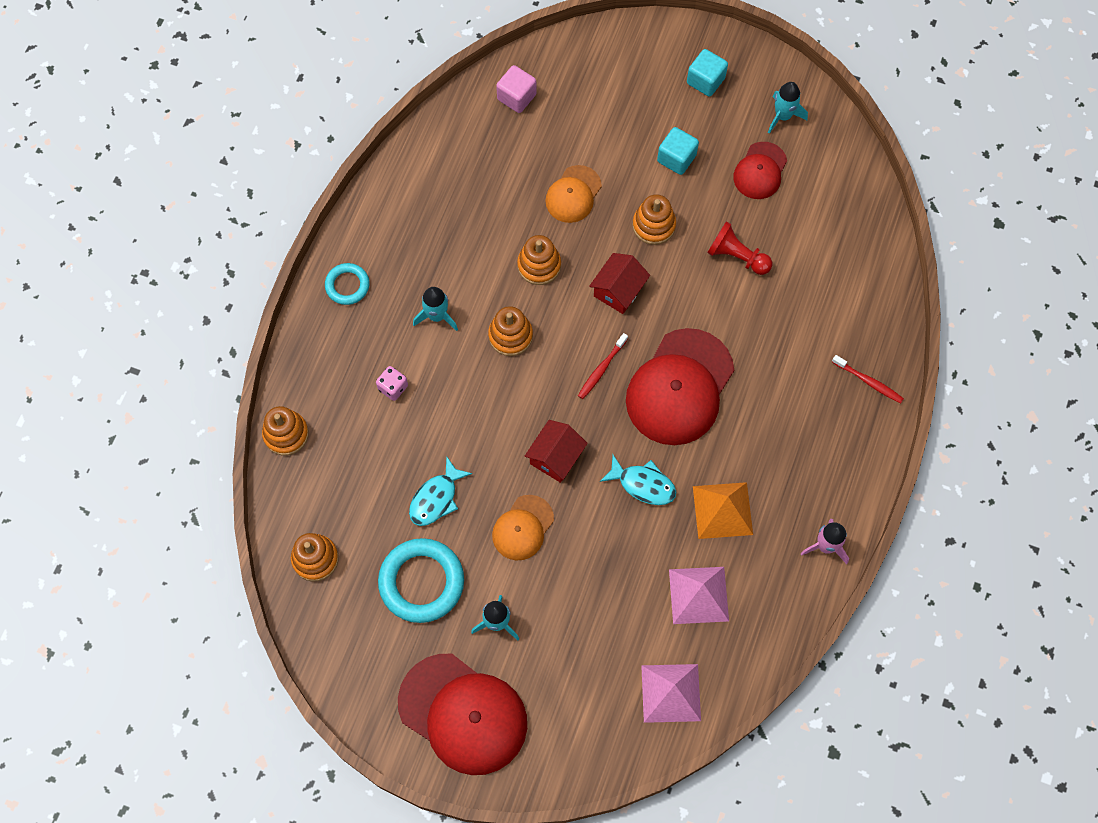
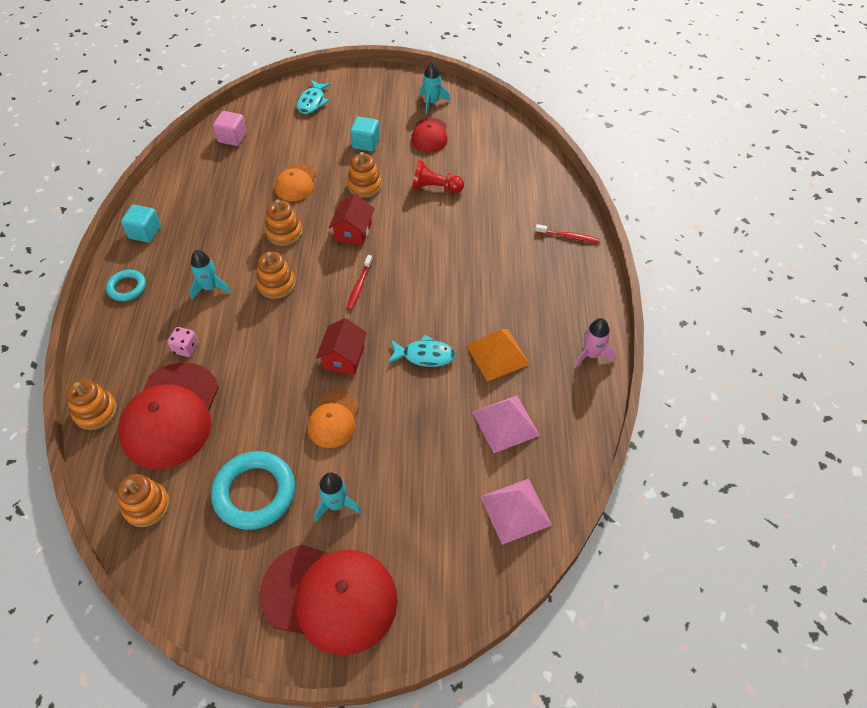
camera: 20 degrees left, 15 degrees down
(436, 498) = (248, 420): turquoise fish -> turquoise fish (312, 102)
(679, 387) = (426, 280): red cap -> red cap (171, 415)
(705, 81) = (369, 97): turquoise cube -> turquoise cube (145, 232)

